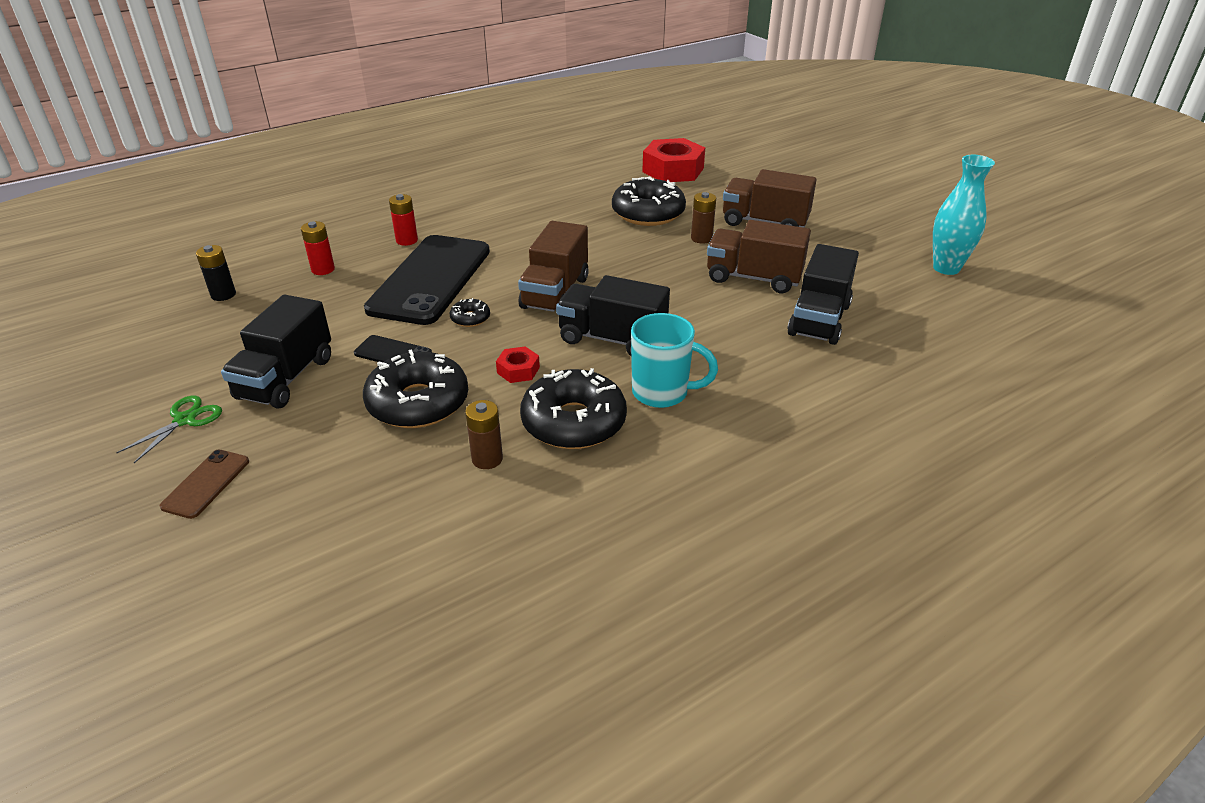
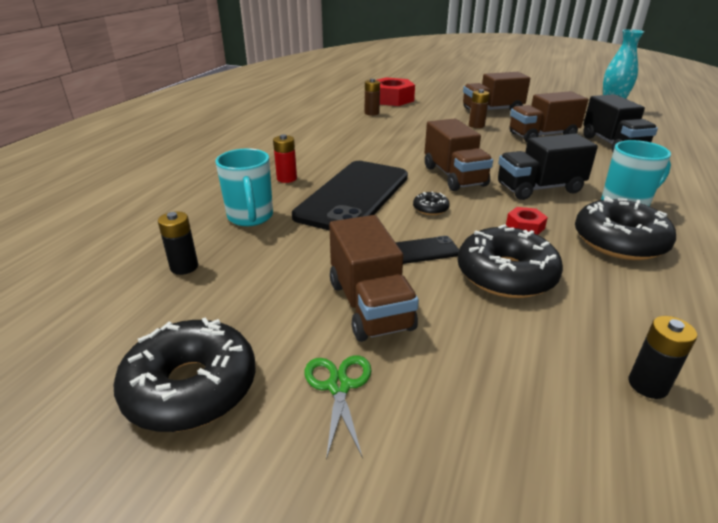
camera: 35 degrees left, 5 degrees down
(206, 484) = (469, 431): brown phone -> none
(286, 378) = (370, 305): black truck -> brown truck
(323, 269) = (250, 217): red battery -> turquoise mug
(356, 525) = (648, 385): none -> black battery
(430, 279) = (353, 196): black phone -> black phone turned 45 degrees clockwise
(487, 459) = (623, 288): brown battery -> brown battery (372, 113)
(648, 213) = (421, 122): black donut -> black donut (191, 387)

